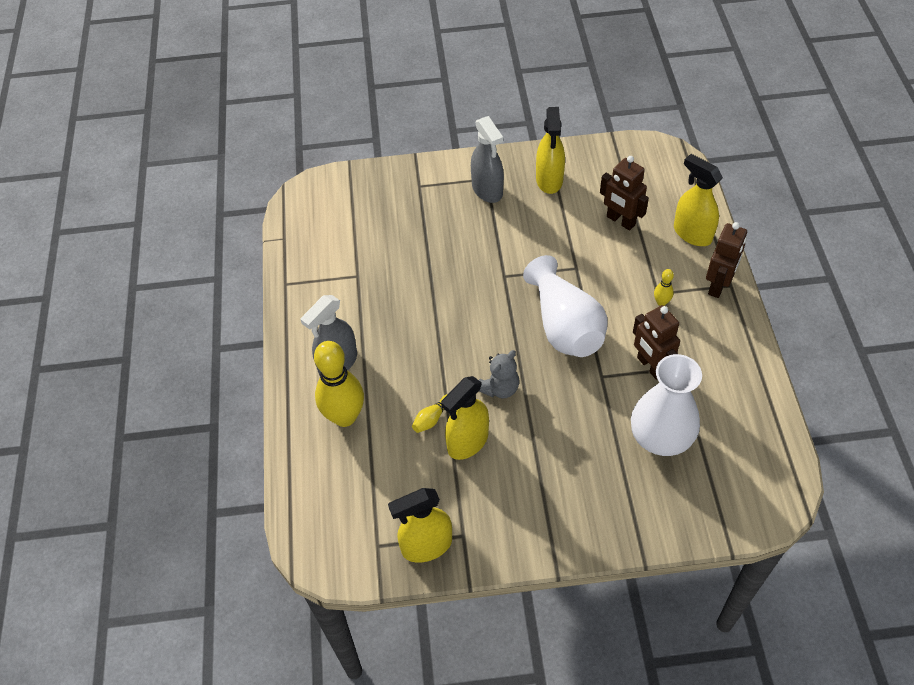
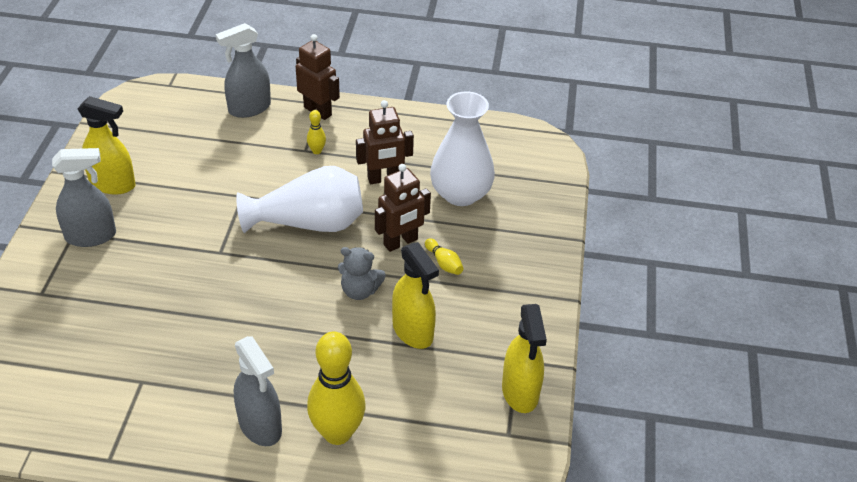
camera: 80 degrees left, 10 degrees down
(432, 418) = (372, 354): yellow bowling pin -> yellow bowling pin (444, 263)
(499, 388) = (360, 291): grey teddy bear -> grey teddy bear turned 135 degrees clockwise
(620, 221) = (203, 149): brown robot -> brown robot (401, 242)
(692, 233) = (249, 108): yellow spray bottle -> grey spray bottle

